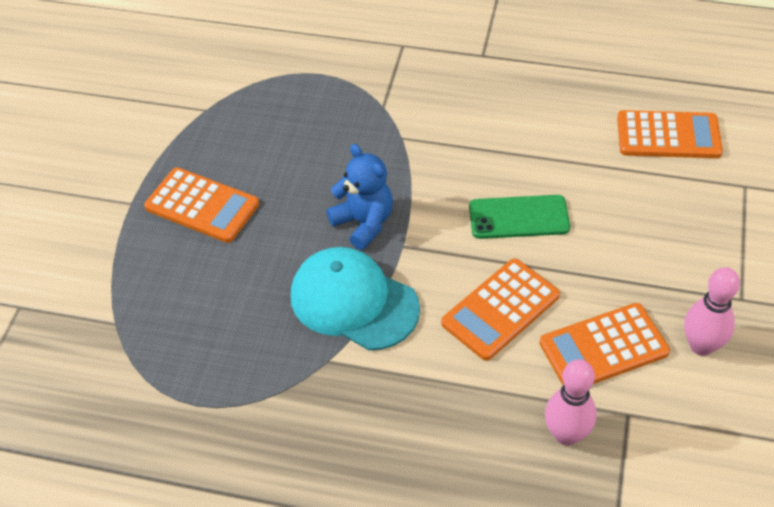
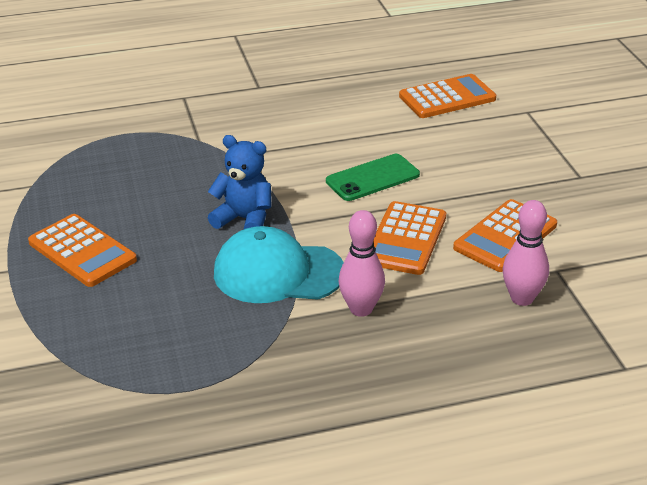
camera: 30 degrees left, 15 degrees down
(202, 206) = (82, 251): orange calculator -> orange calculator turned 45 degrees clockwise
(701, 346) = (575, 212): pink bowling pin -> pink bowling pin (361, 309)

